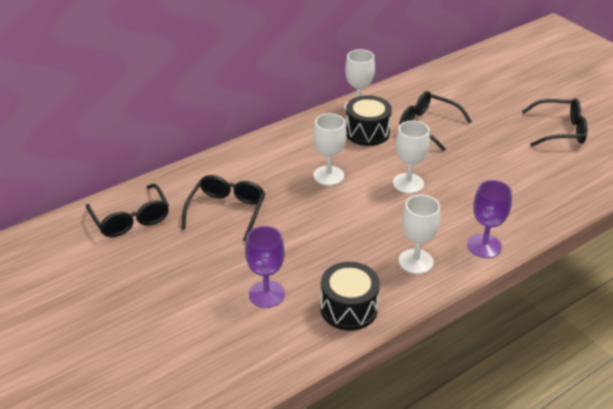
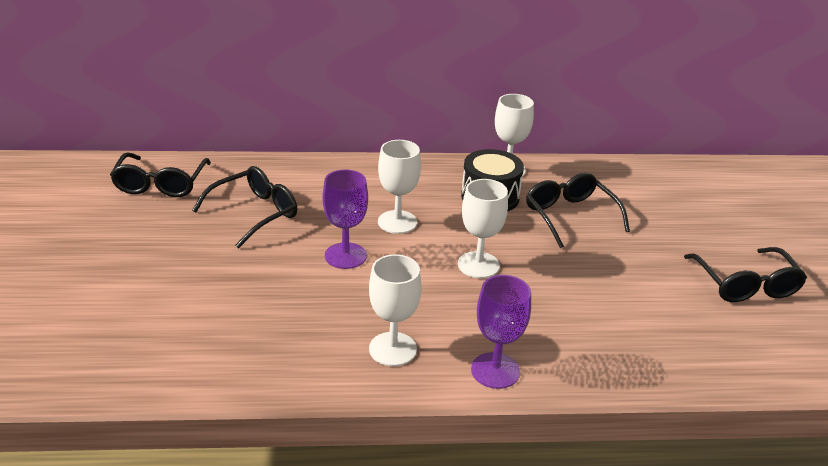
camera: 30 degrees right, 5 degrees down
(266, 294) = (197, 307): purple goblet -> purple goblet (345, 256)
(348, 308) = (261, 362): black drum -> none
(560, 130) = (745, 285): black glasses -> black glasses turned 45 degrees clockwise

